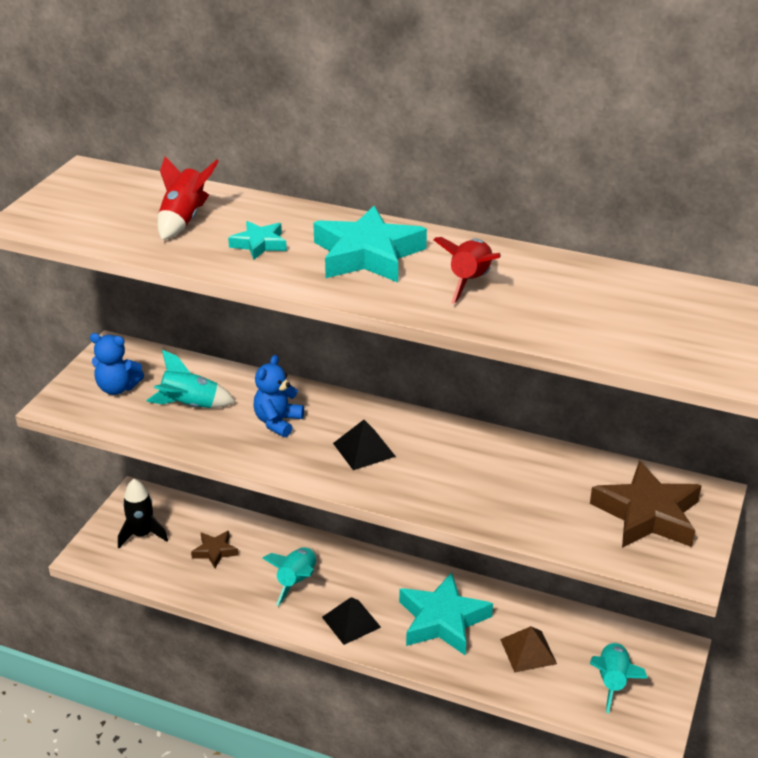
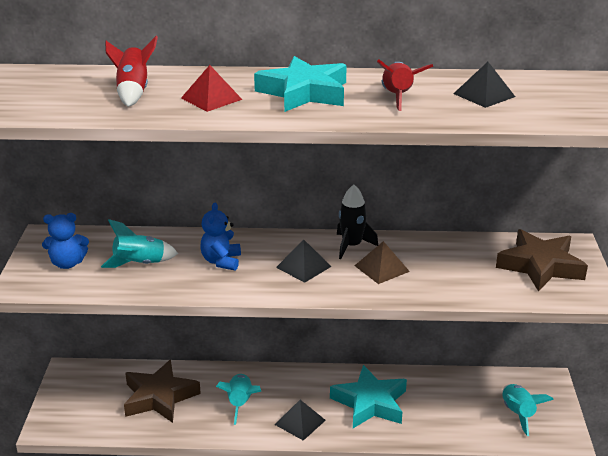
camera: 20 degrees left, 5 degrees down
(142, 535) = (89, 399): black rocket -> black rocket (352, 246)
(215, 551) = (159, 397): brown star -> brown star, size x1.94
(259, 244) = (211, 98): turquoise star -> red pyramid
(528, 651) = (446, 408): brown pyramid -> brown pyramid (381, 268)
(577, 298) = (484, 95): none -> black pyramid

